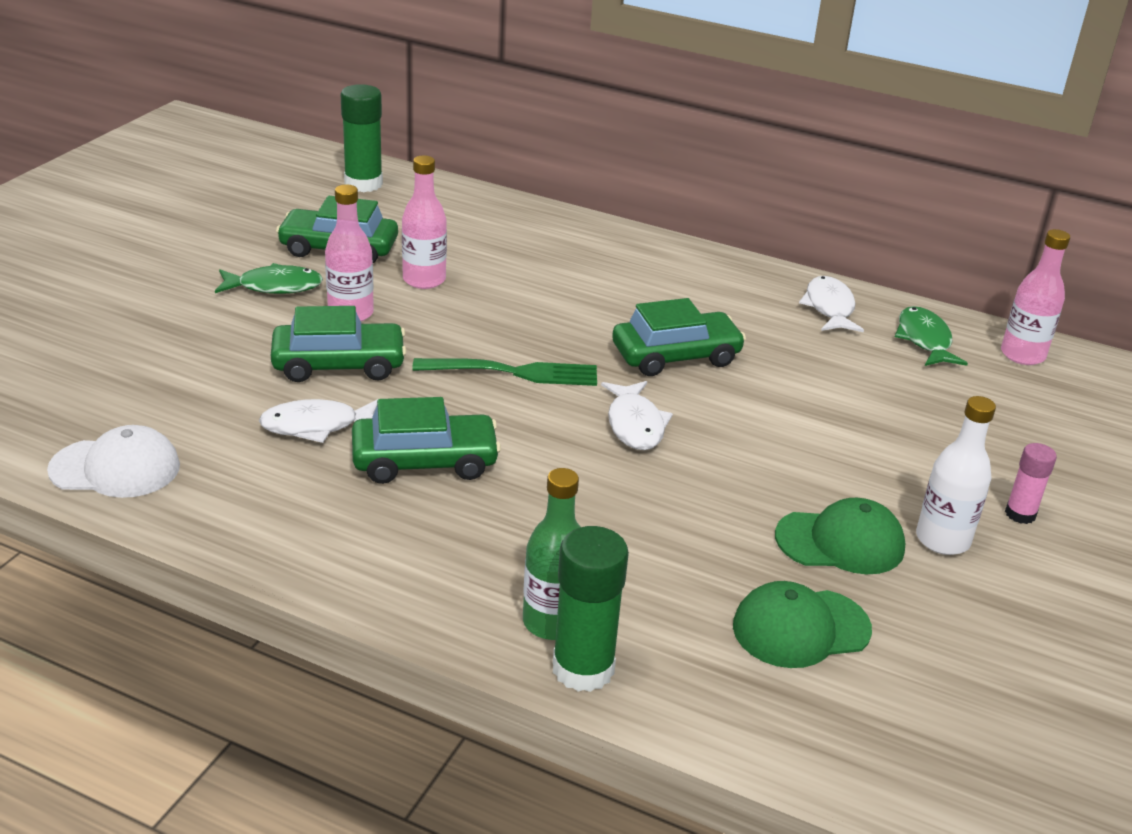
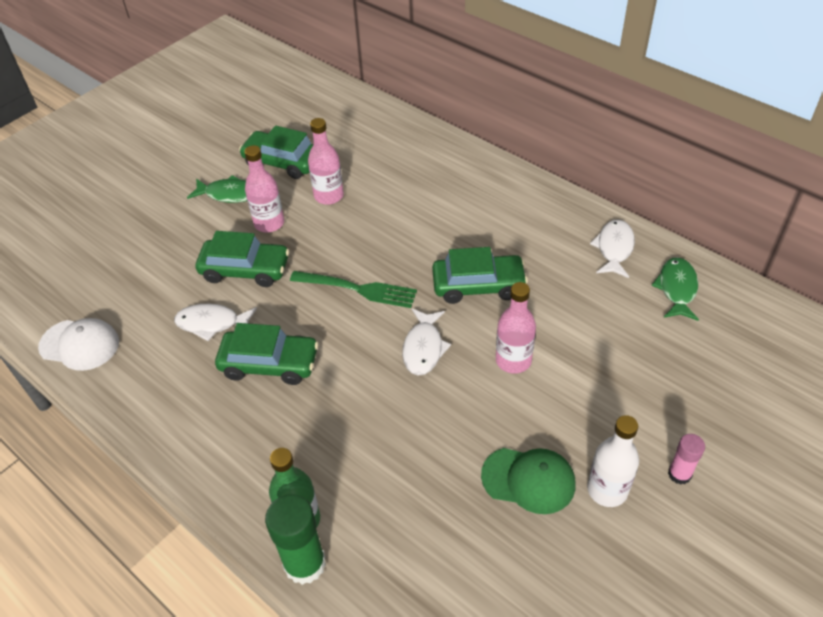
camera: 20 degrees right, 15 degrees up
(363, 184) = (320, 101): green glue stick -> none
(800, 628) = (467, 555): green cap -> none
(1022, 355) = (751, 313): pink bottle -> pink bottle (513, 360)

